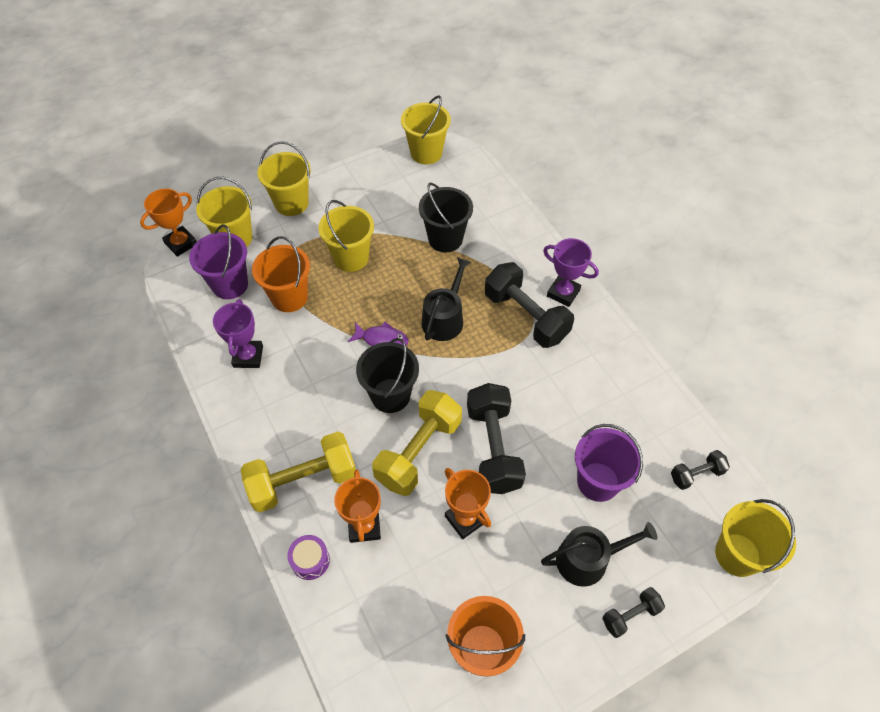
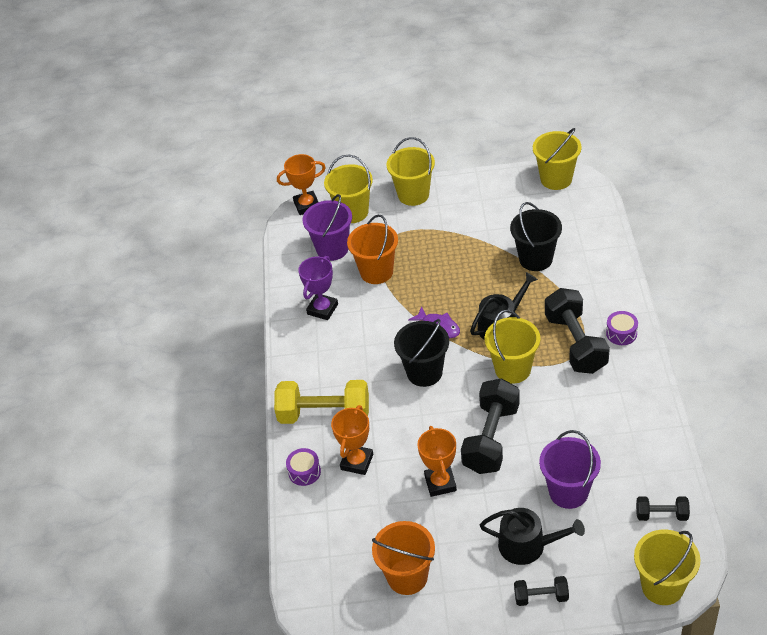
camera: 30 degrees right, 10 degrees down
(351, 258) = (443, 253): yellow bucket -> yellow bucket (512, 369)
(418, 452) = (427, 422): yellow dumbbell -> none
(563, 293) = (621, 333): purple trophy -> purple drum

